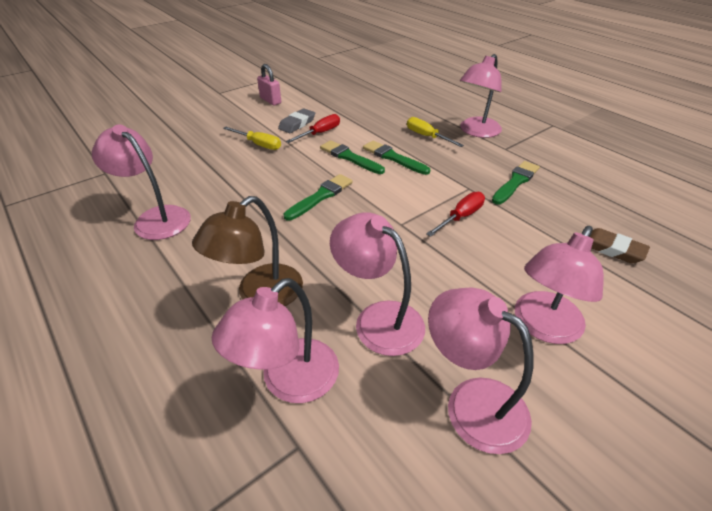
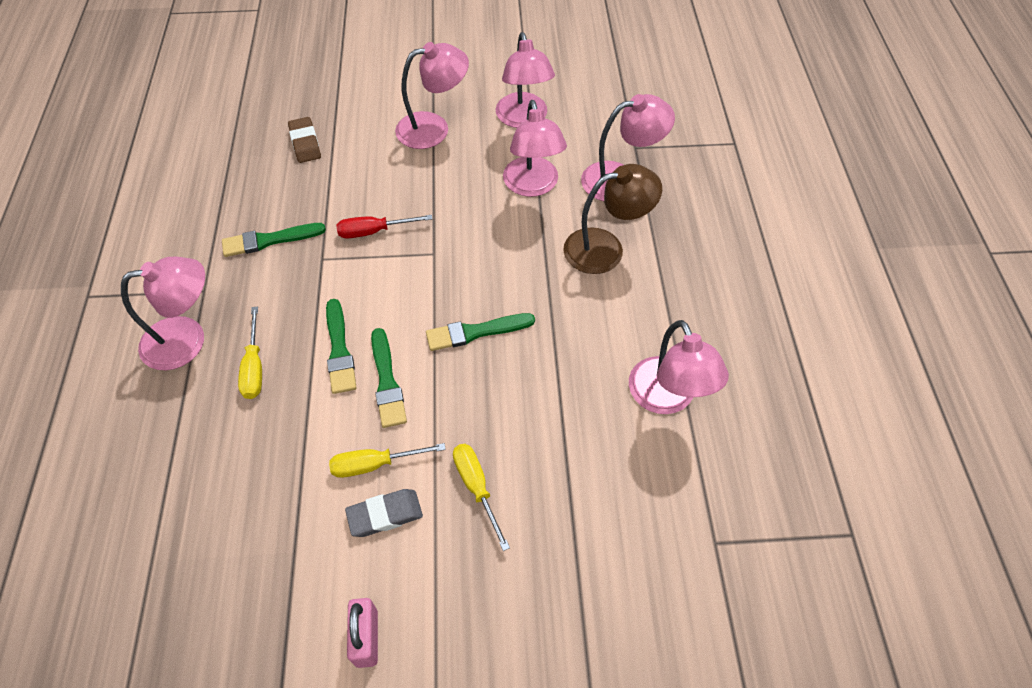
camera: 145 degrees left, 15 degrees up
(320, 133) = (375, 464): red screwdriver -> yellow screwdriver

